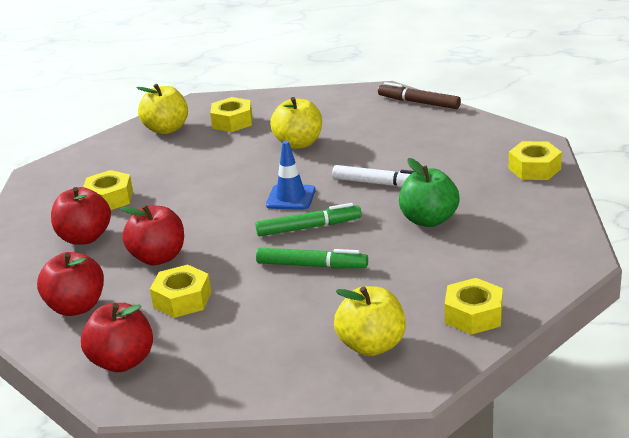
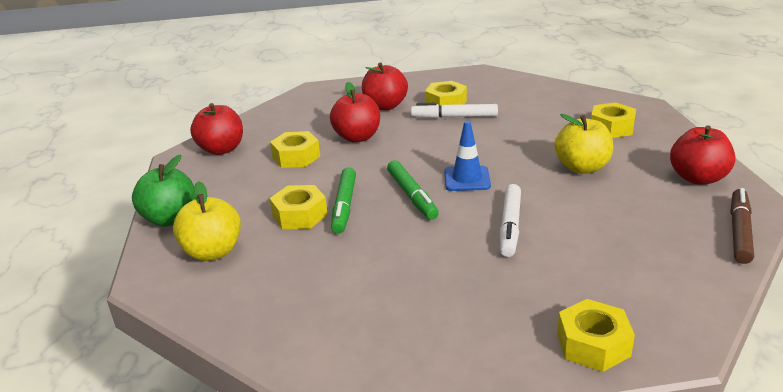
camera: 80 degrees right, 0 degrees up
(76, 307) = (291, 121): red apple -> red apple (697, 178)
(150, 196) = (454, 117): none -> white marker
(166, 129) = (579, 102): yellow apple -> none
(429, 220) = (437, 265): green apple -> green apple (170, 219)
(473, 315) = (249, 309): yellow nut -> yellow nut (300, 215)

